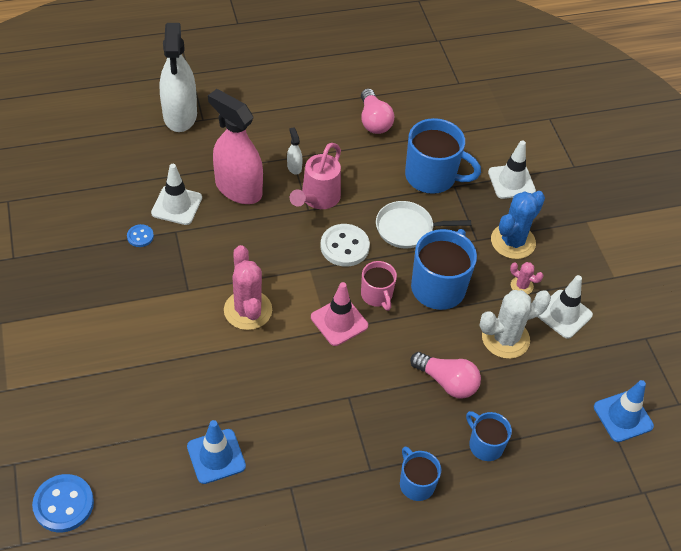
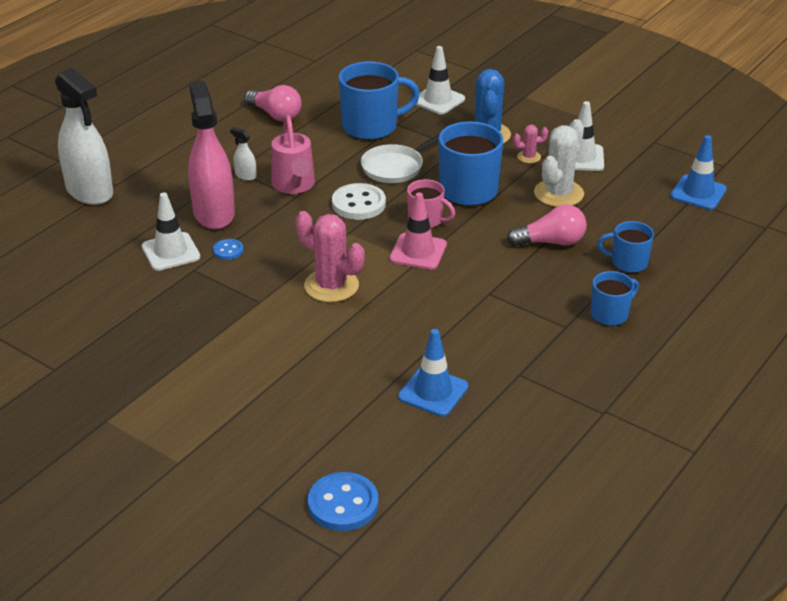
camera: 35 degrees left, 15 degrees down
(140, 236) = (164, 289): blue button -> blue button (228, 250)
(238, 189) = (214, 213): pink spray bottle -> pink spray bottle turned 75 degrees clockwise
(416, 483) = (610, 314): blue mug -> blue mug turned 120 degrees clockwise

